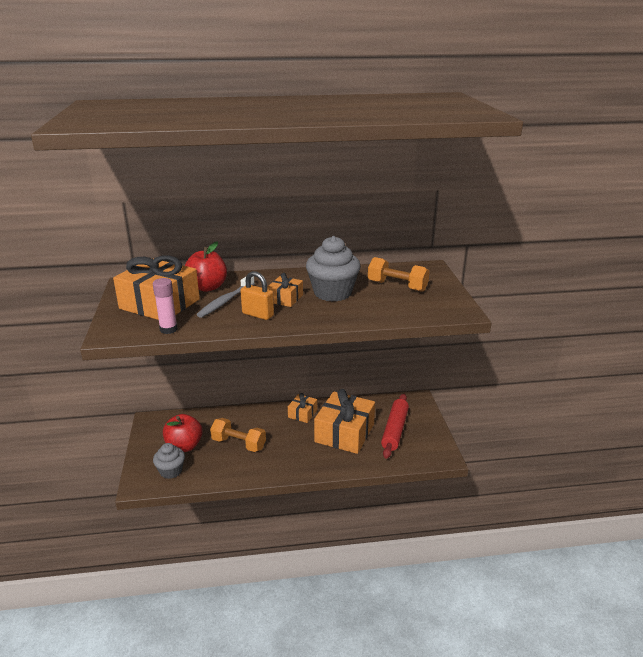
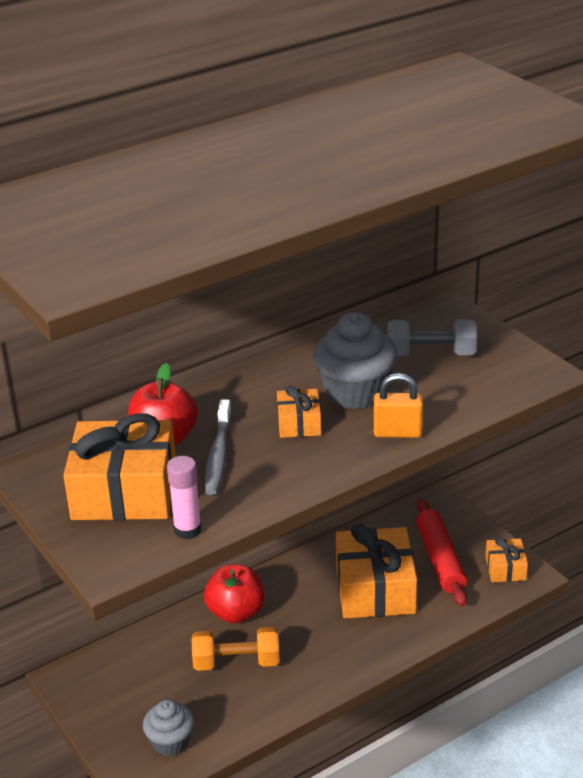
camera: 25 degrees left, 5 degrees up
(184, 446) = (157, 697): red apple -> red apple (236, 612)
(258, 314) = (288, 463): orange padlock -> orange padlock (397, 433)
(302, 413) = (292, 581): orange gift -> orange gift (505, 568)
(397, 286) = (430, 354): orange dumbbell -> grey dumbbell

